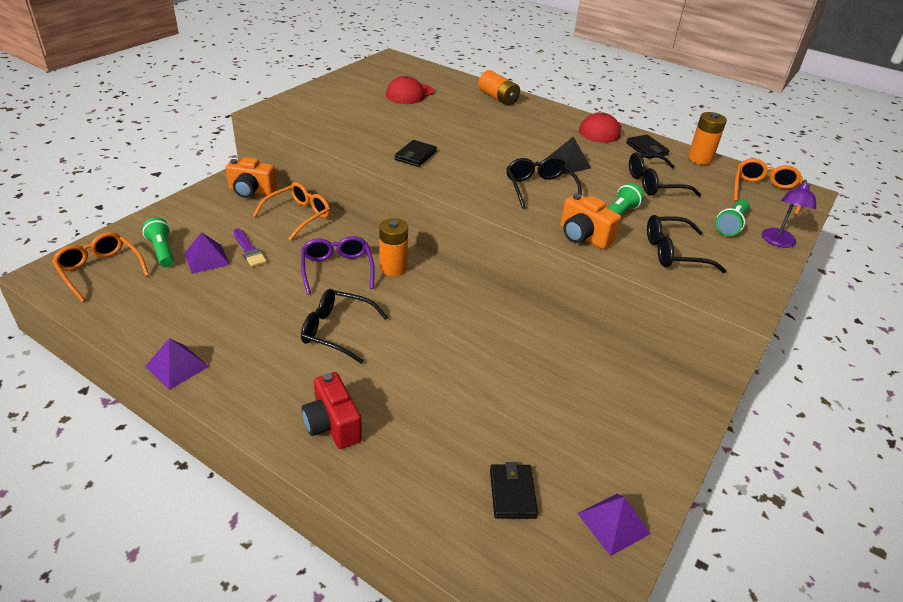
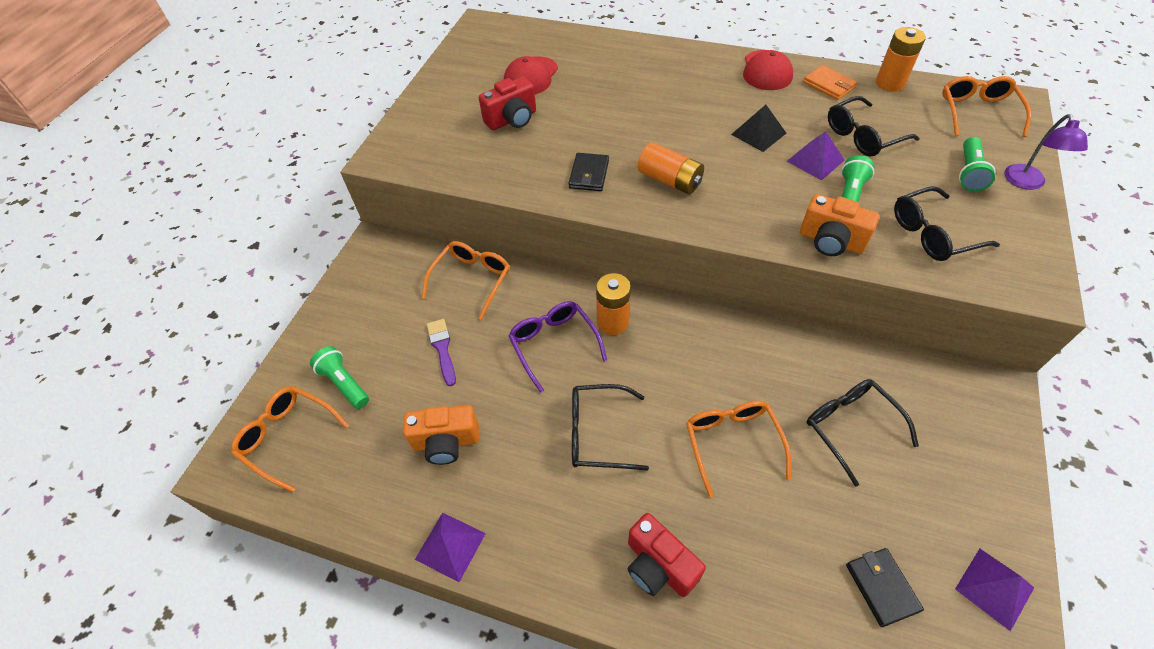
camera: 10 degrees left, 15 degrees up
(207, 259) = (401, 378): purple pyramid -> purple pyramid (815, 160)
(249, 250) = (442, 349): purple brush -> purple brush turned 150 degrees counterclockwise
(251, 191) = (400, 260): orange camera -> orange camera (446, 442)
(378, 113) = (512, 119): none -> red camera
(443, 367) = (732, 444): none -> orange glasses
(498, 98) = (632, 54): orange battery -> orange battery (669, 180)
(540, 189) = (749, 183): black glasses -> black glasses (851, 428)
(646, 149) = (829, 85): black wallet -> orange wallet

